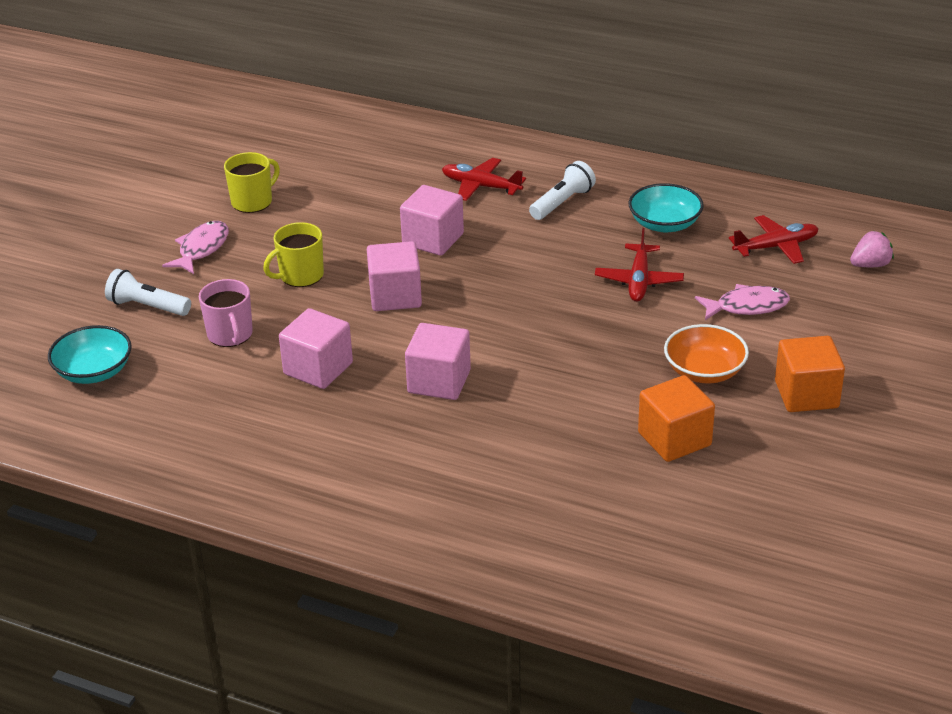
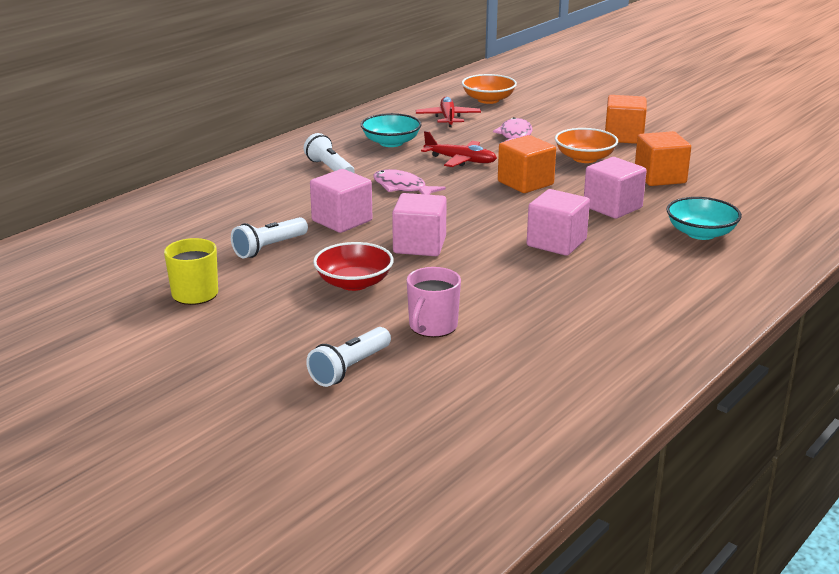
camera: 75 degrees left, 10 degrees down
(94, 371) = (455, 410): turquoise bowl -> turquoise bowl (701, 233)
(201, 249) = (261, 329): pink fish -> pink fish (402, 188)
(230, 335) = (432, 326): pink mug -> pink mug turned 120 degrees clockwise
(300, 275) = (354, 283): yellow mug -> red bowl
(318, 369) = (512, 290): pink cube -> pink cube (612, 207)
(354, 215) = (269, 248): none -> white flashlight
(480, 186) = (274, 193): red plane -> none
(595, 337) = (525, 183): none -> orange cube
(870, 265) = (488, 100): pink strawberry -> orange bowl

